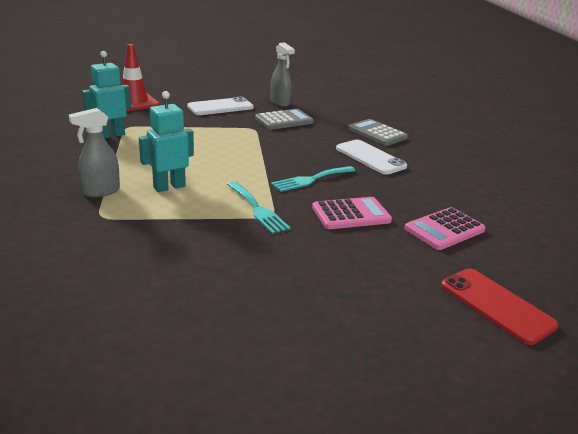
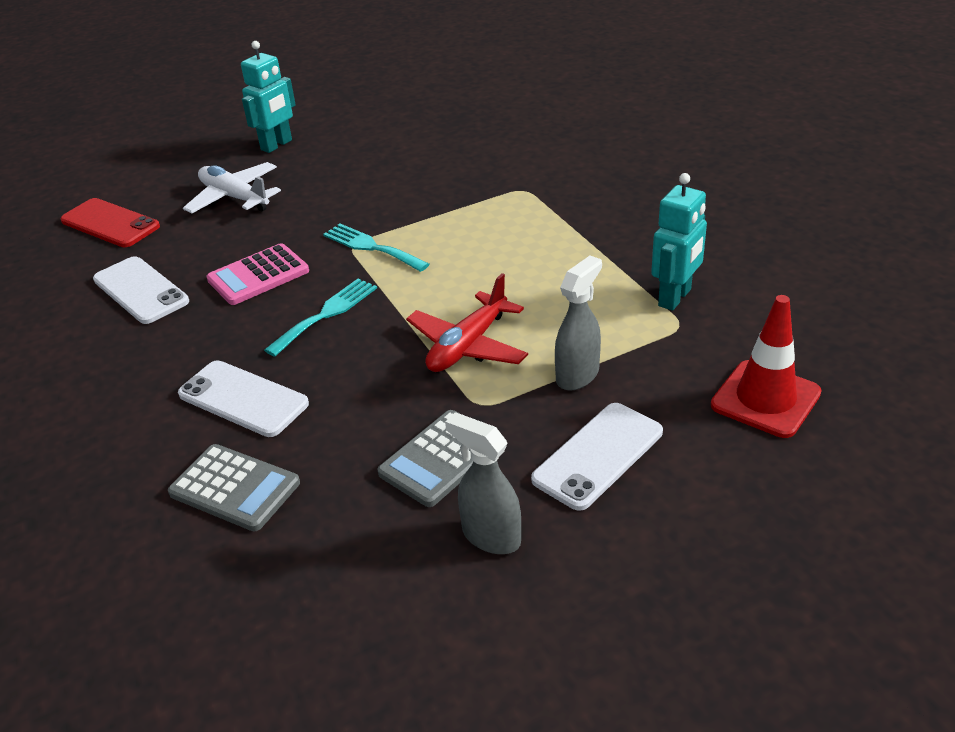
camera: 165 degrees right, 10 degrees up
(100, 191) = (561, 212): grey spray bottle -> grey spray bottle (578, 375)
(169, 187) = (495, 242): turquoise robot -> turquoise robot (277, 145)
(240, 146) = (468, 346): none -> red plane
(362, 295) = (234, 197): none -> white plane
(444, 229) = (141, 290): pink calculator -> white phone

